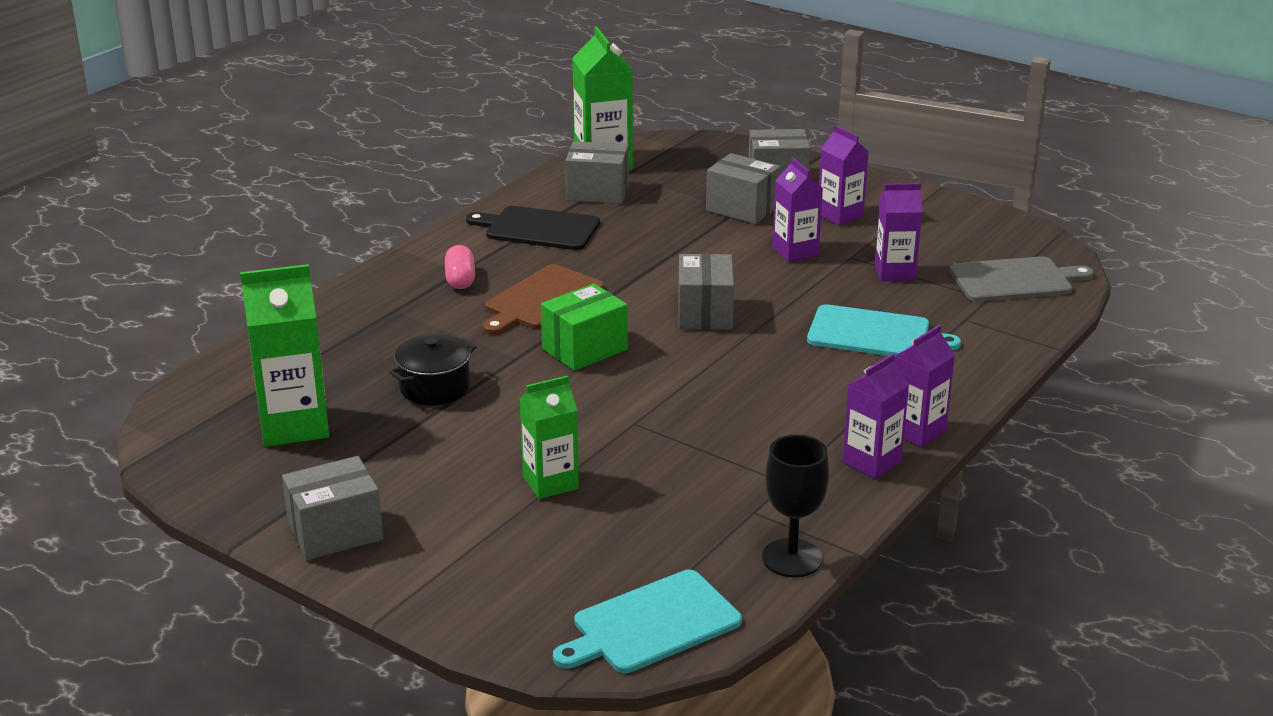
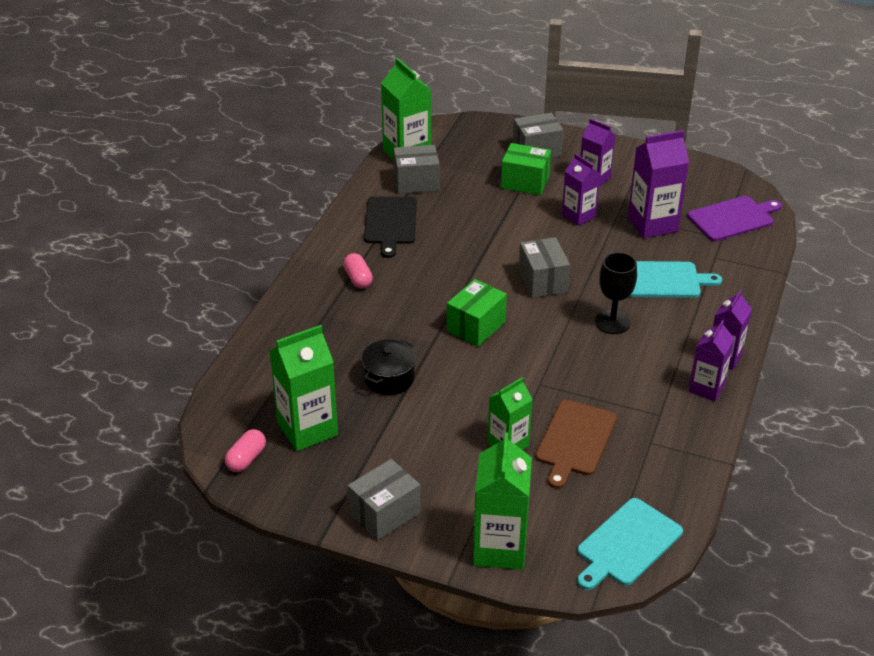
camera: 15 degrees left, 10 degrees up
(196, 445) = (246, 459): none -> pink capsule
(467, 598) = (500, 548): none -> green carton
(538, 228) = (390, 223): black cutting board -> black cutting board turned 90 degrees counterclockwise
(541, 300) = (424, 288): brown cutting board -> brown cutting board (575, 441)
(742, 209) = (525, 182): grey box -> green box
(792, 558) = (690, 475): black goblet -> black goblet (612, 322)
(894, 272) = (652, 224): purple carton -> purple carton, size x1.56
(1015, 280) = (733, 218): grey cutting board -> purple cutting board

